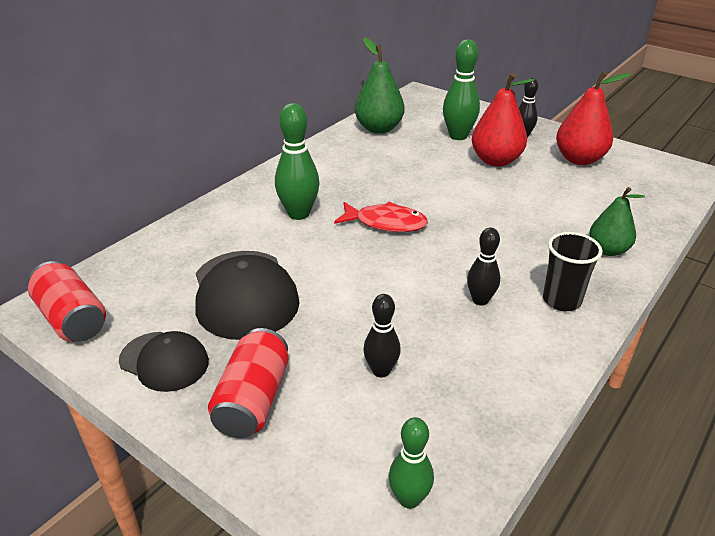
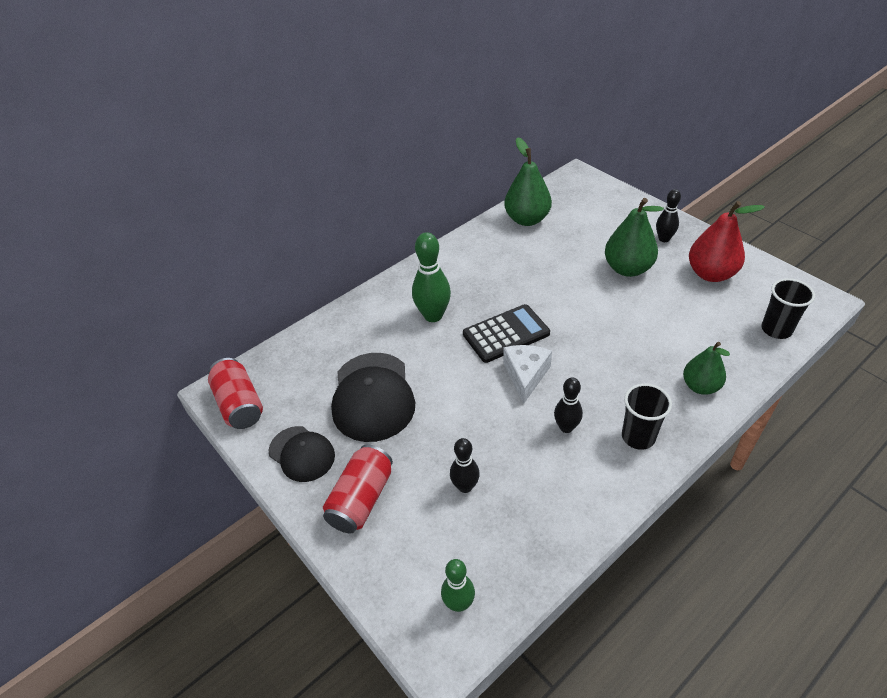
camera: 15 degrees right, 10 degrees up
(386, 223) = (506, 334): red fish -> black calculator
(419, 258) = (525, 375): none -> white cheese
(458, 136) = (600, 234): green bowling pin -> none
(496, 160) = (627, 268): red pear -> green pear
(661, 197) = (776, 329): none -> black cup

